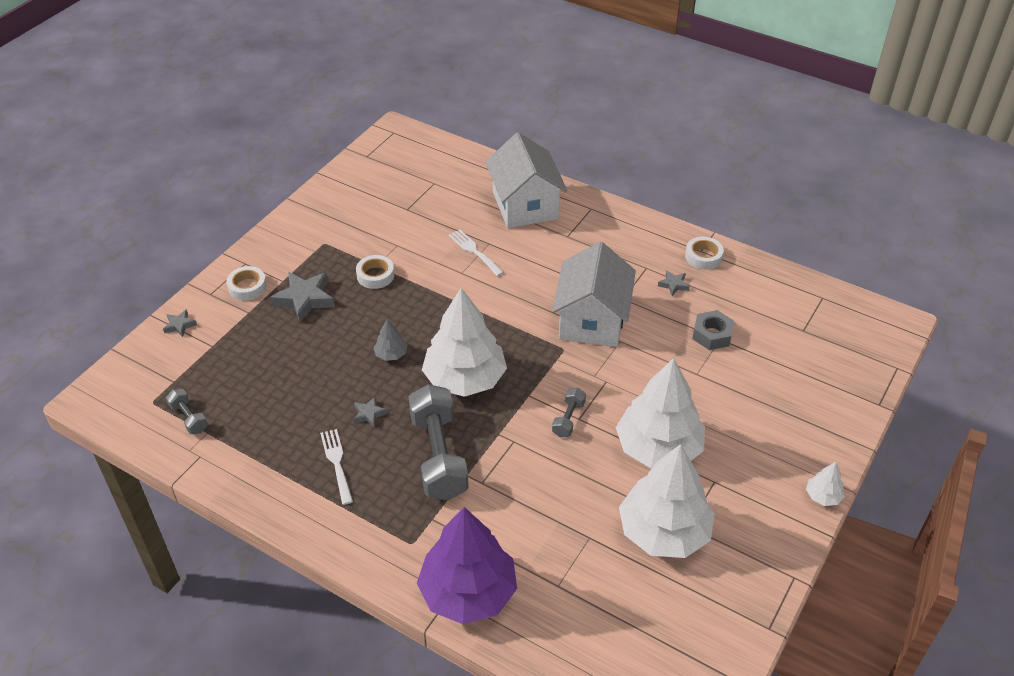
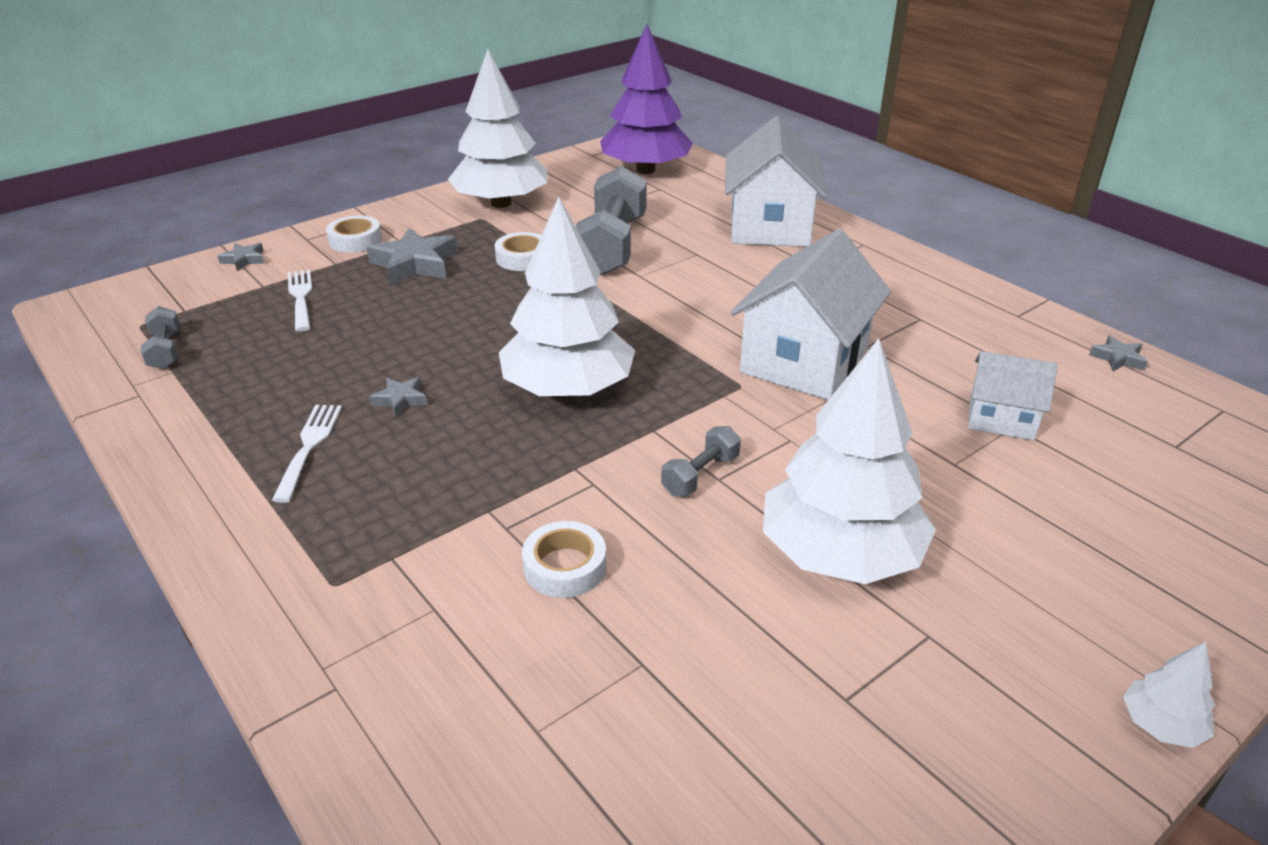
camera: 20 degrees right, 10 degrees down
(391, 354) = (482, 340): grey tree -> none
(439, 456) = (463, 474): grey dumbbell -> grey dumbbell (612, 246)
(468, 592) = (369, 691): purple tree -> purple tree (645, 170)
(474, 251) = (671, 258): white fork -> white fork (300, 297)
(663, 532) = (791, 695): white tree -> white tree (501, 203)
(673, 285) = (957, 345): grey star -> grey star (1118, 358)
(703, 256) = (1020, 322): white tape -> white tape (565, 567)
(712, 335) = (1001, 418): grey nut -> white house

